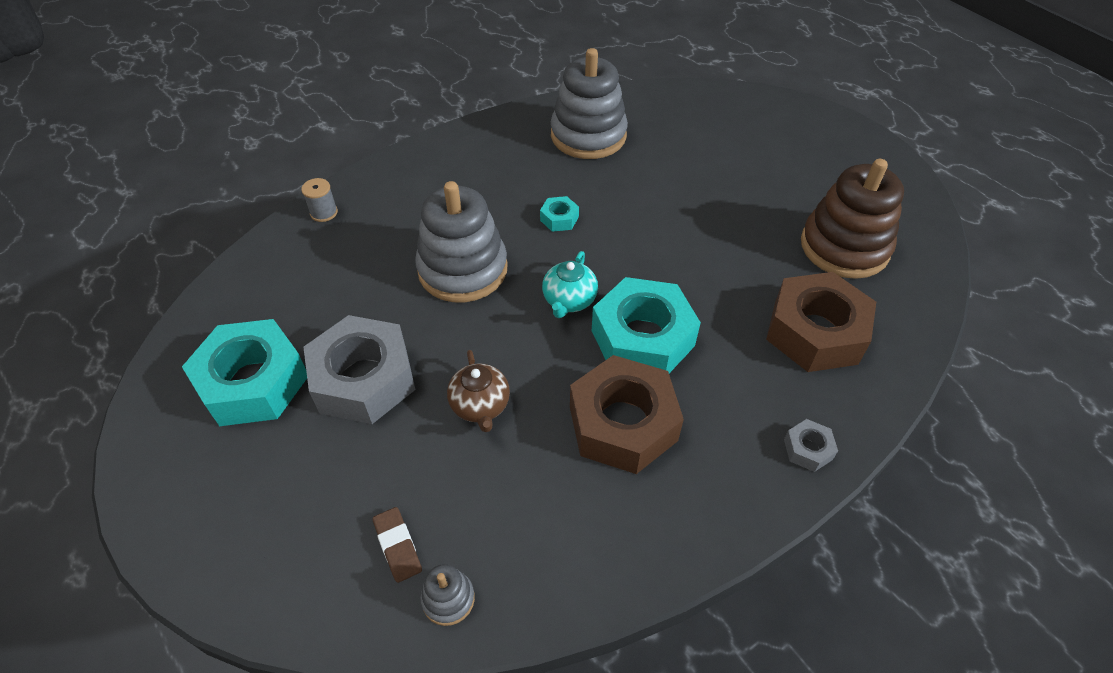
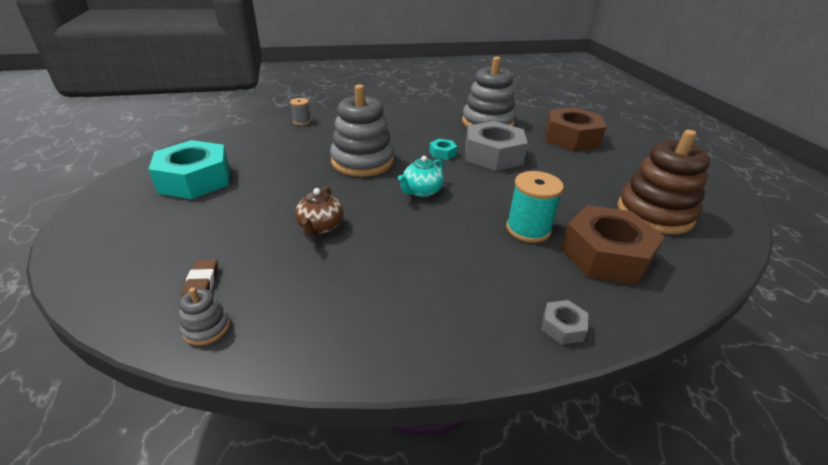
camera: 20 degrees right, 15 degrees down
(364, 379) = (259, 195): grey nut -> grey nut (493, 155)
(623, 423) = (414, 265): brown nut -> brown nut (571, 138)
(642, 338) = (461, 223): turquoise nut -> none
(720, 322) = (528, 229): none -> turquoise spool

